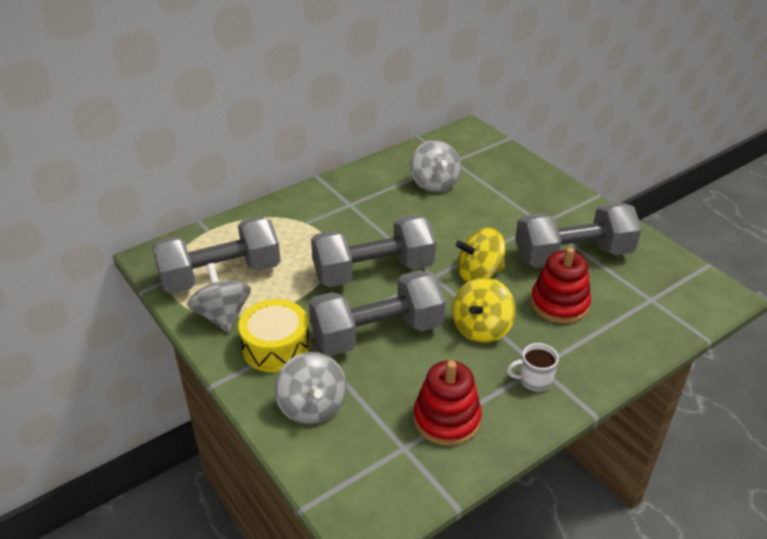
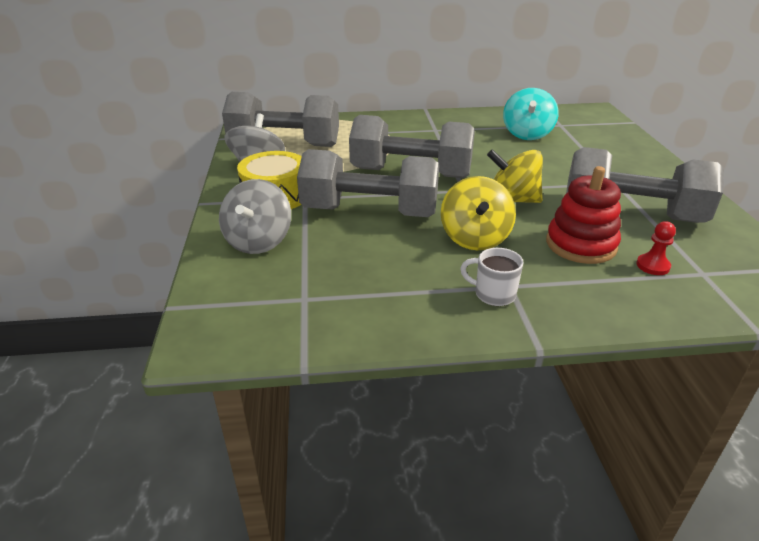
camera: 30 degrees right, 5 degrees down
(434, 184) = (527, 134): grey spinning top -> turquoise spinning top
(446, 419) = (368, 292): red stacking toy -> none
(481, 328) = (475, 238): yellow spinning top -> yellow spinning top turned 60 degrees counterclockwise
(617, 305) = (652, 266): none -> red pawn

